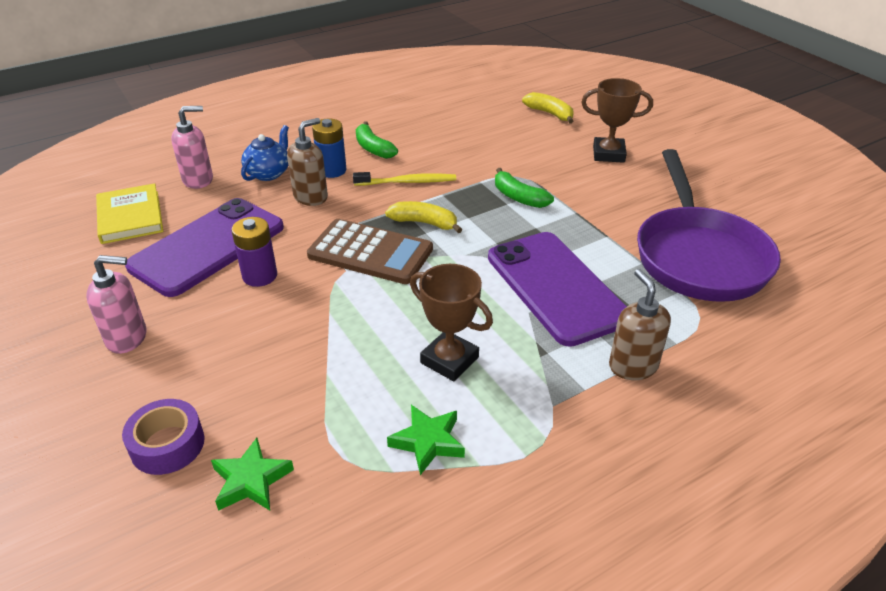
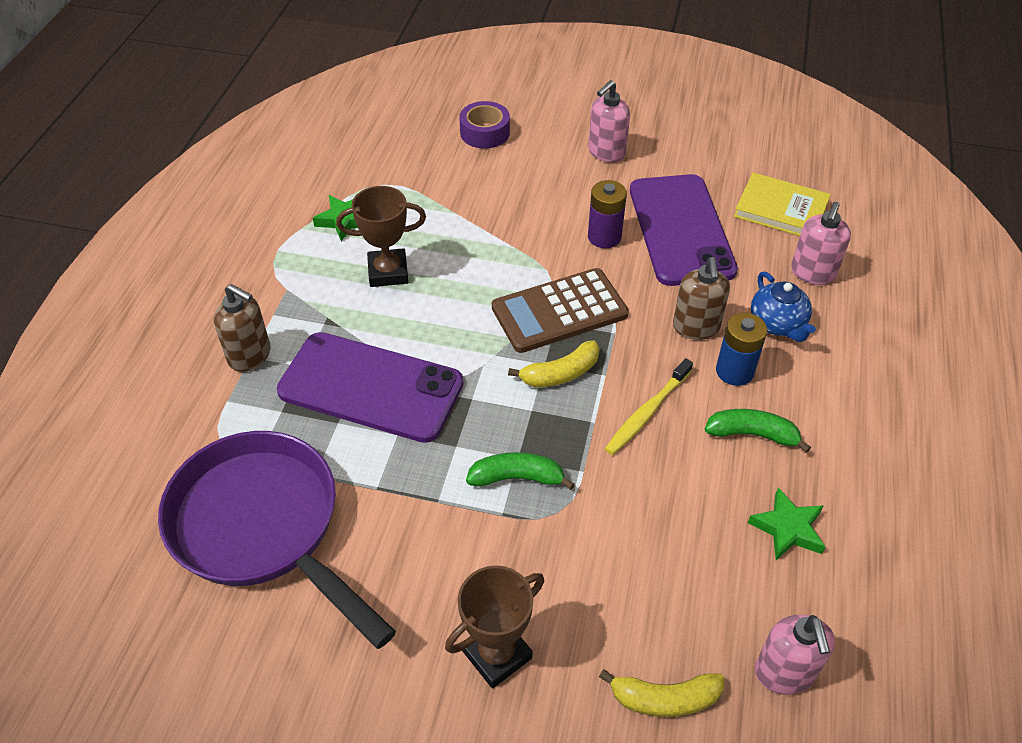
camera: 135 degrees right, 10 degrees up
(251, 480) = (417, 148): green star -> green star (787, 528)
(492, 97) = (784, 673): none -> pink soap dispenser

